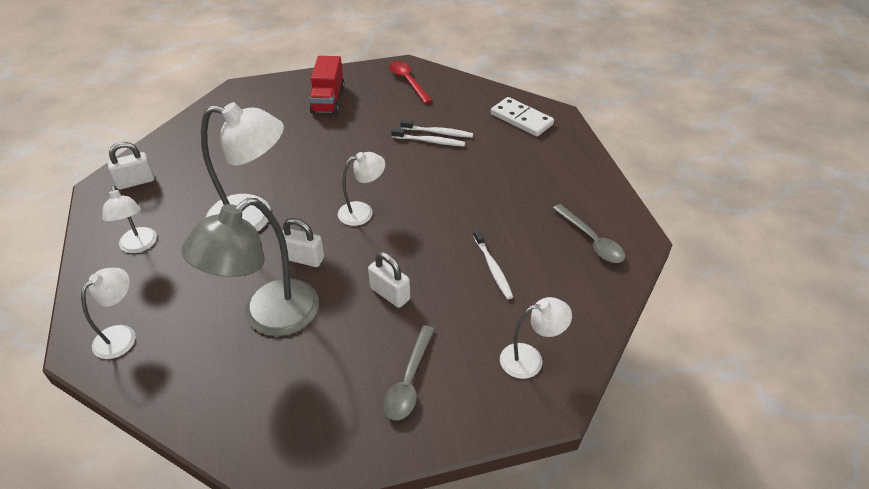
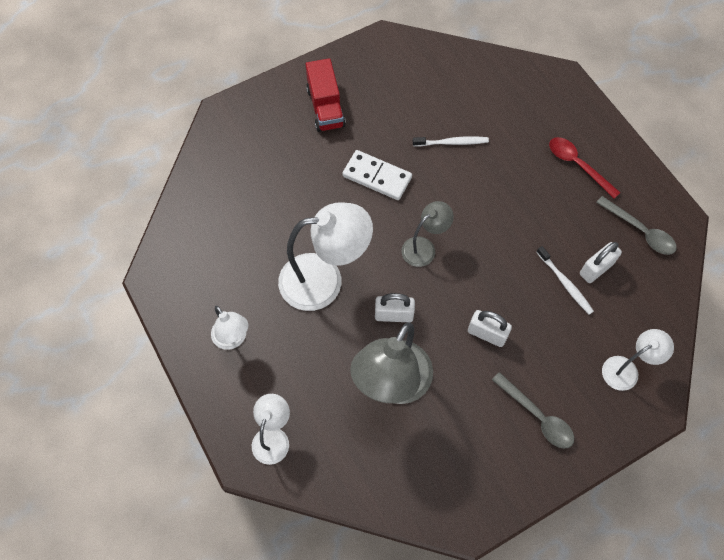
camera: 15 degrees left, 20 degrees up
(136, 182) = (185, 263): white padlock -> white padlock (596, 269)
(363, 212) = (424, 247): white lamp -> grey lamp
(408, 81) = (397, 62): red spoon -> red spoon (577, 165)
(409, 381) = (537, 416): grey spoon -> grey spoon turned 45 degrees counterclockwise
(438, 132) = (456, 129): white toothbrush -> none
(521, 119) = (530, 92): white domino -> white domino (377, 177)

